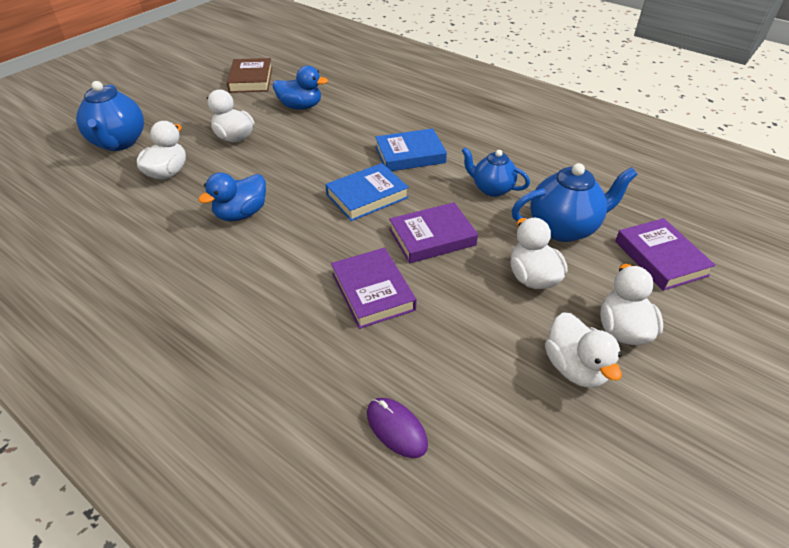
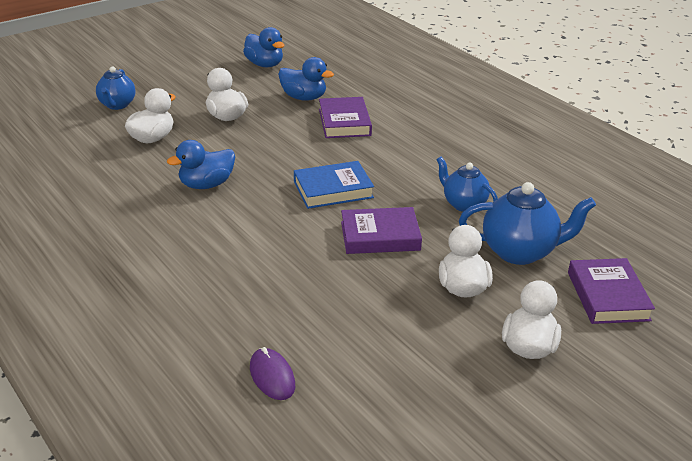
camera: 15 degrees right, 10 degrees down
(119, 143) = (117, 105): blue teapot -> blue teapot, size x0.65
(251, 79) = (264, 64): brown book -> blue duck
(373, 291) = (300, 270): purple book -> purple book (344, 122)
(410, 155) = (394, 159): blue book -> none
(575, 368) = (462, 367): white duck -> none

